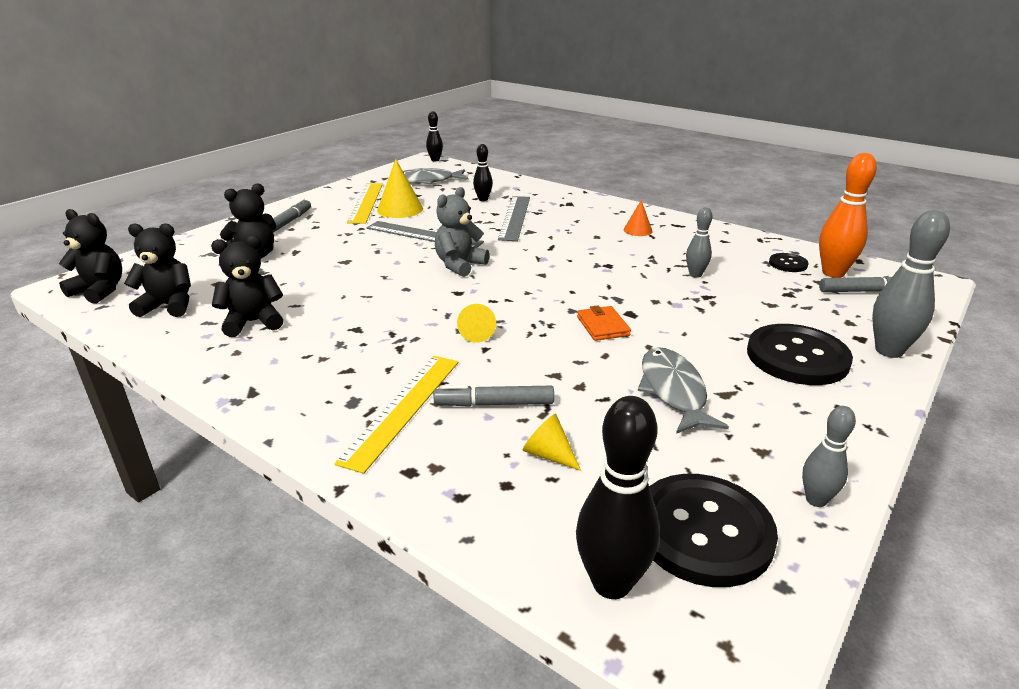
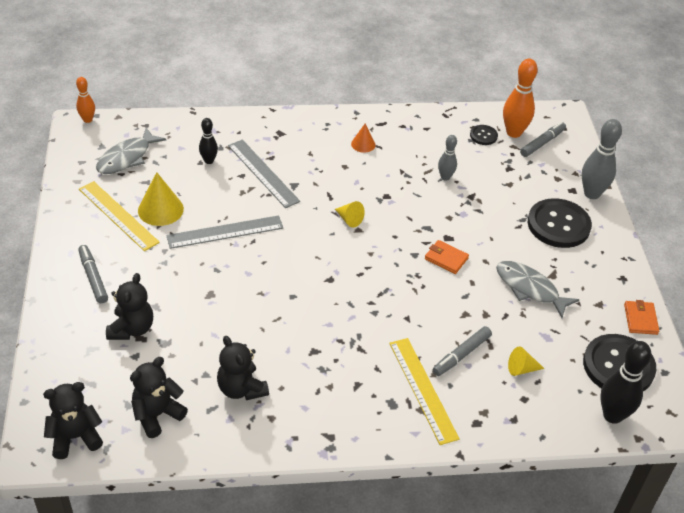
camera: 45 degrees left, 15 degrees up
(253, 322) = (241, 389): black teddy bear -> black teddy bear turned 60 degrees counterclockwise
(435, 160) = (87, 120): black bowling pin -> orange bowling pin
(459, 265) = (295, 251): grey teddy bear -> none
(476, 333) = (387, 309): yellow cone -> yellow cone (349, 219)
(816, 500) = (640, 319): grey bowling pin -> orange wallet

